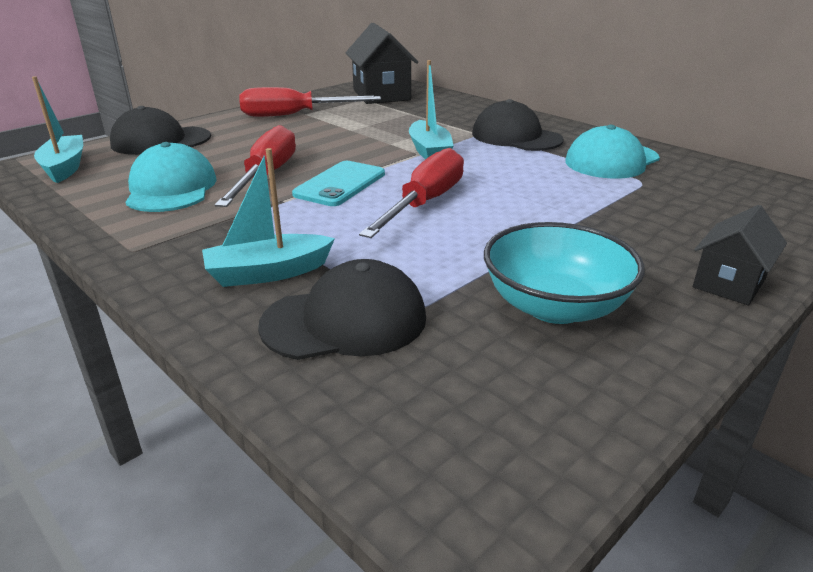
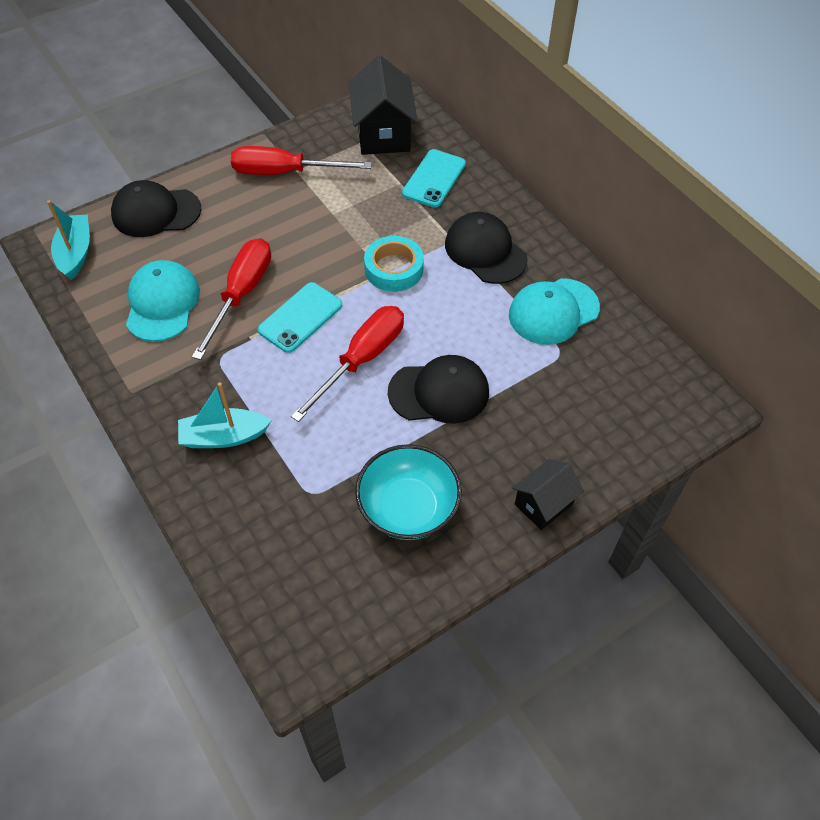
camera: 10 degrees right, 25 degrees up
(345, 321) = (265, 499): black cap -> black cap (439, 392)
(429, 151) = (394, 269): turquoise boat -> turquoise tape
(441, 109) = (434, 179): none -> turquoise phone

